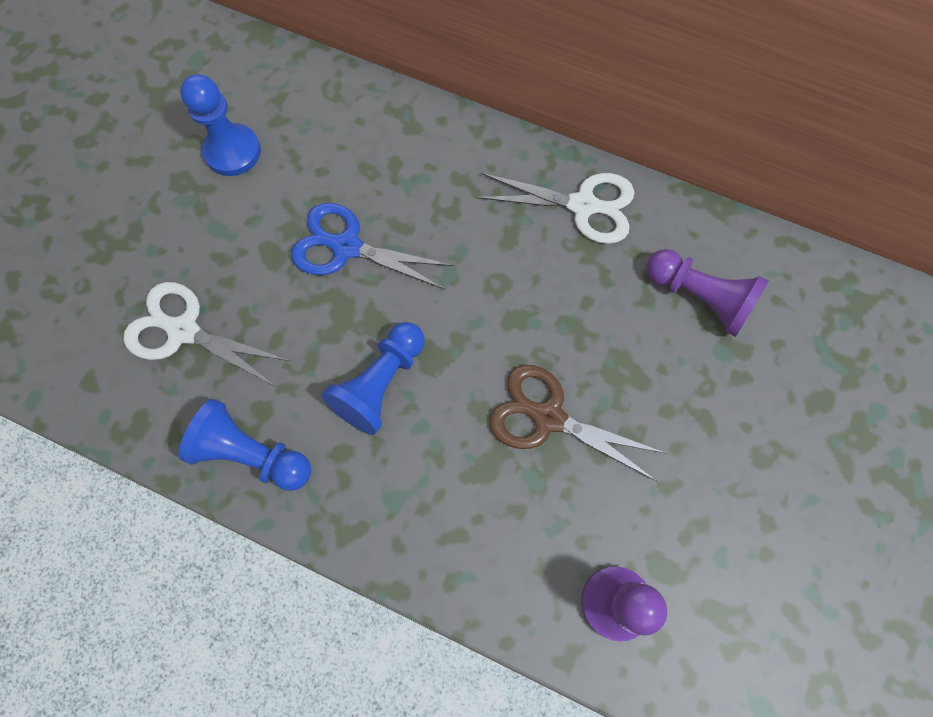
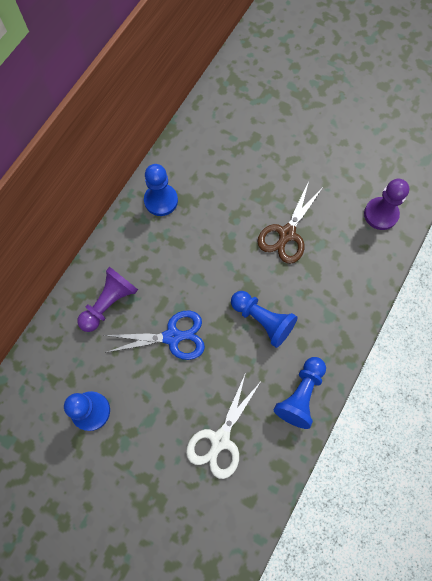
camera: 85 degrees left, 0 degrees up
(347, 247) = (172, 337): blue scissors -> blue scissors turned 120 degrees counterclockwise
(582, 205) = (161, 200): white scissors -> blue pawn
(699, 297) = (224, 151): purple pawn -> purple pawn (109, 303)

